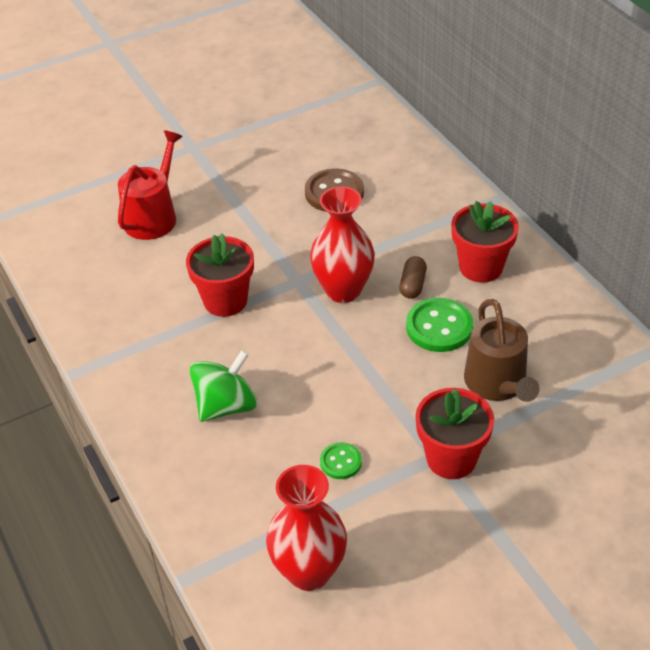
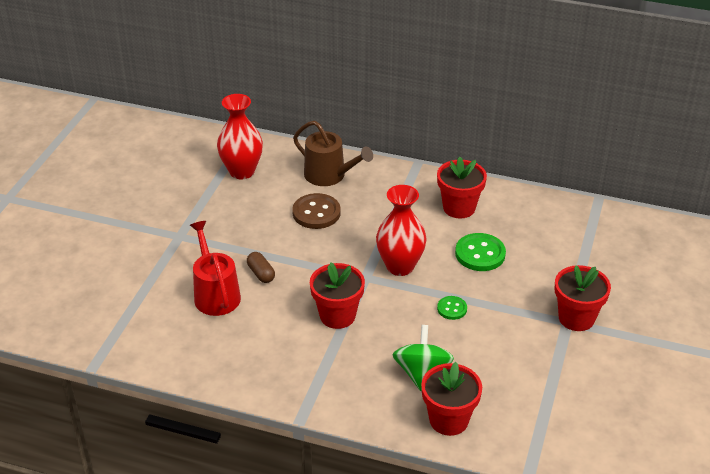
camera: 45 degrees left, 5 degrees down
(190, 467) = (448, 420): none -> red flower pot
(309, 572) = (584, 424): red vase -> red vase (242, 171)
(341, 462) = (525, 359): green button -> green button (452, 309)
(412, 285) = (435, 240): brown capsule -> brown capsule (261, 273)
(497, 384) = (548, 265): brown watering can -> brown watering can (329, 175)

